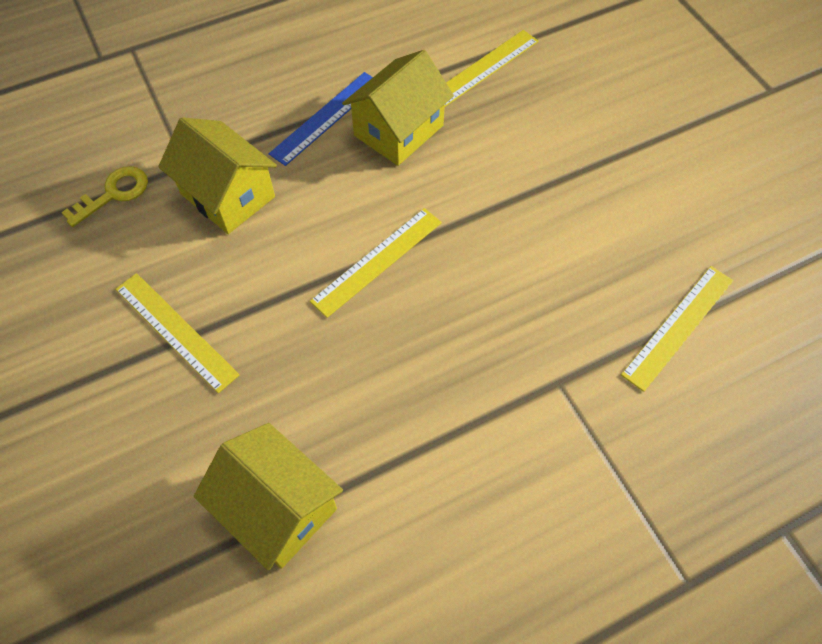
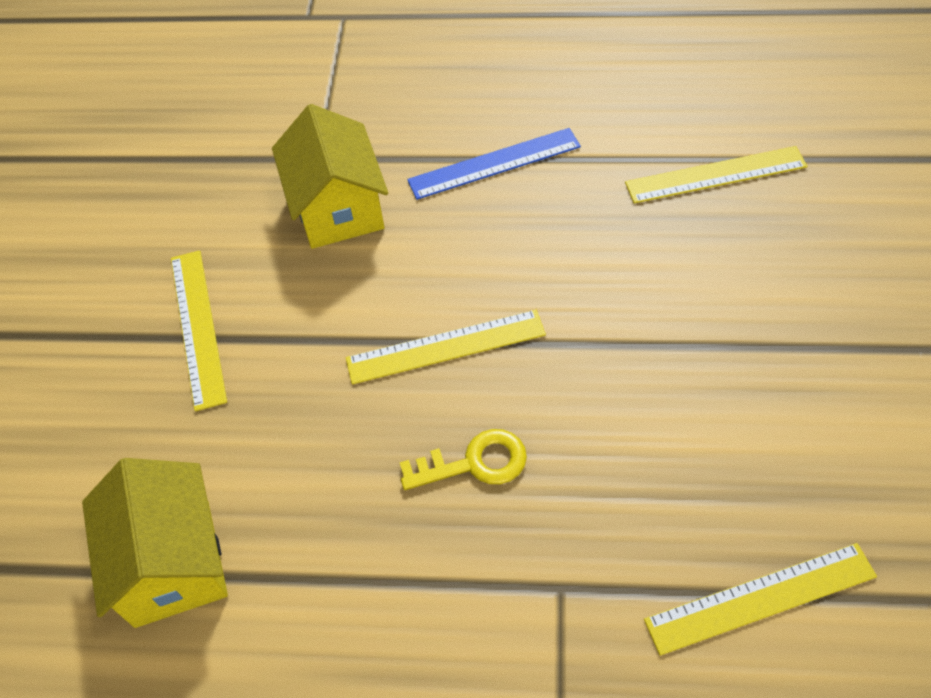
camera: 35 degrees right, 5 degrees down
(114, 193) = (232, 160): yellow key -> yellow key (475, 463)
(398, 130) = (565, 209): yellow house -> none

